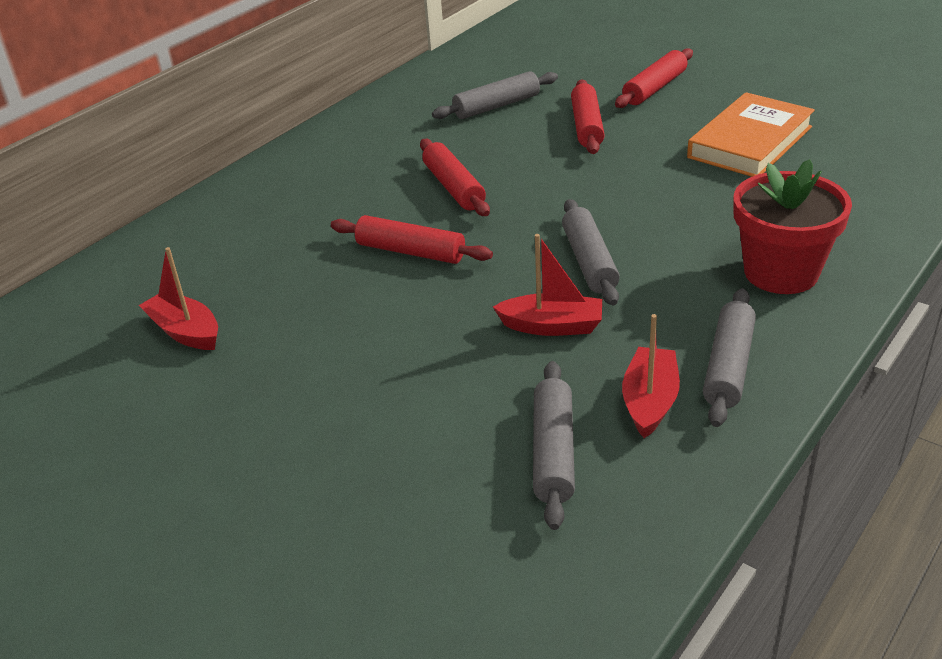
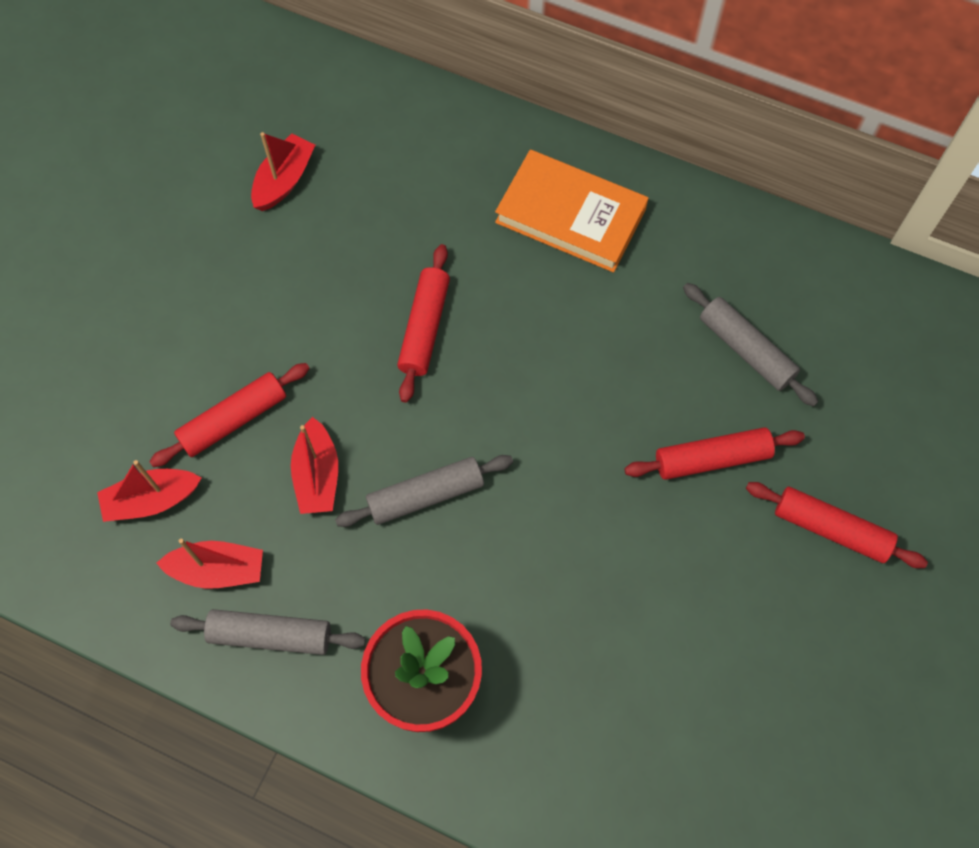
camera: 75 degrees right, 30 degrees up
(453, 187) = (550, 341): red rolling pin -> red rolling pin (233, 419)
(554, 452) = (152, 500): grey rolling pin -> red boat
(750, 142) = (703, 651): orange book -> orange book (570, 215)

